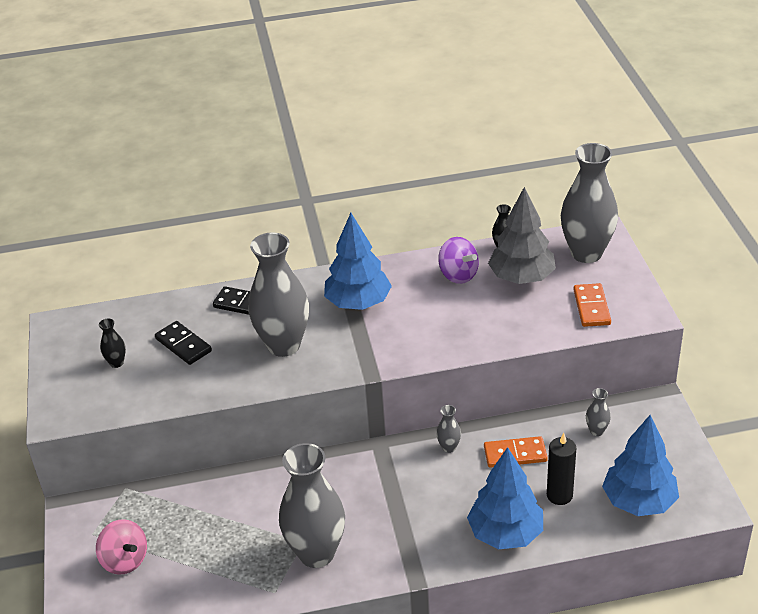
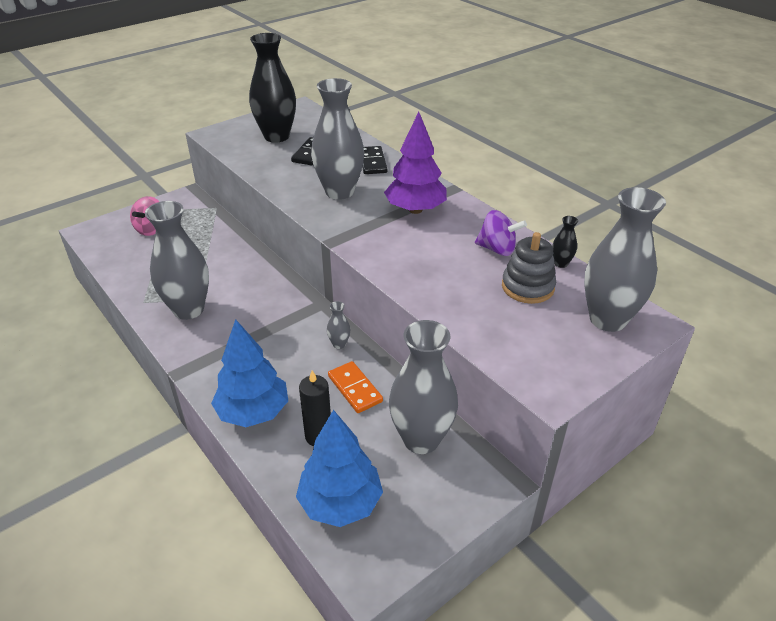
camera: 60 degrees right, 0 degrees up
(116, 363) = (276, 136): black vase -> black vase, size x2.44
(358, 303) = (415, 210): blue tree -> purple tree
(458, 275) = (497, 249): purple spinning top -> purple spinning top turned 90 degrees counterclockwise
(521, 278) = (527, 287): grey tree -> grey stacking toy
(592, 307) = (525, 346): orange domino -> none
(596, 431) = (421, 439): grey vase -> grey vase, size x2.44

